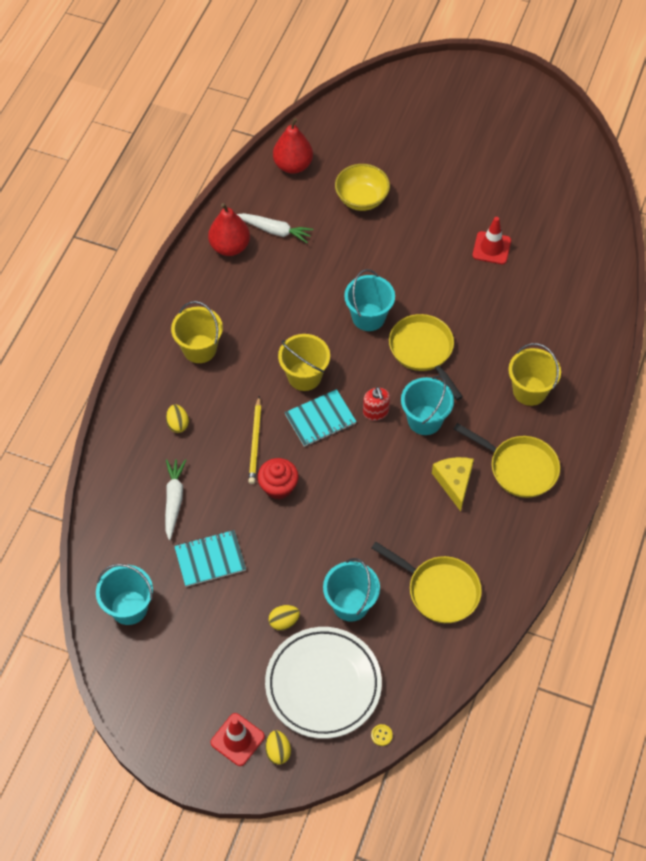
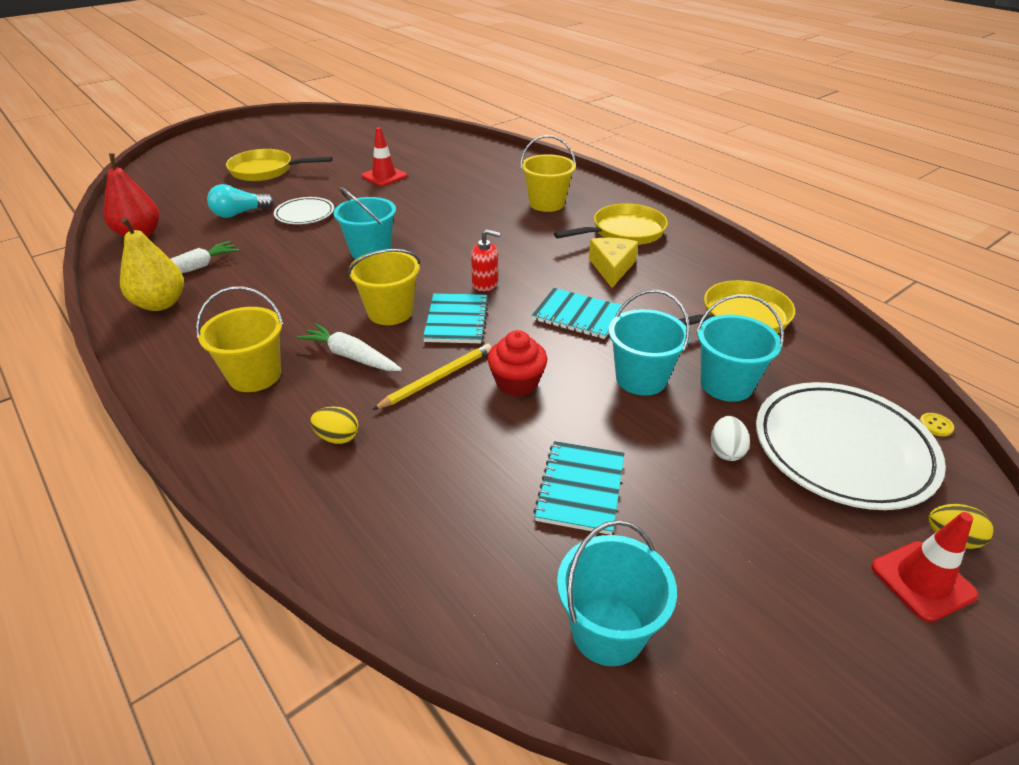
camera: 60 degrees left, 20 degrees down
(174, 500) = (453, 490): white carrot -> white carrot (351, 356)
(230, 247) = (160, 303): red pear -> yellow pear
(255, 442) = (437, 378): yellow pencil -> yellow pencil turned 75 degrees counterclockwise
(284, 622) = (726, 451): yellow egg -> white egg
(361, 199) = (239, 213): yellow bowl -> turquoise light bulb
(373, 487) = (577, 315): none -> turquoise notebook
(390, 240) = (305, 214): none -> white plate
(423, 351) = (446, 236): yellow pan -> yellow pan (266, 171)
(425, 420) = (524, 260): turquoise bucket -> turquoise bucket (641, 378)
(454, 482) = (612, 268): yellow cheese -> yellow cheese turned 75 degrees clockwise

